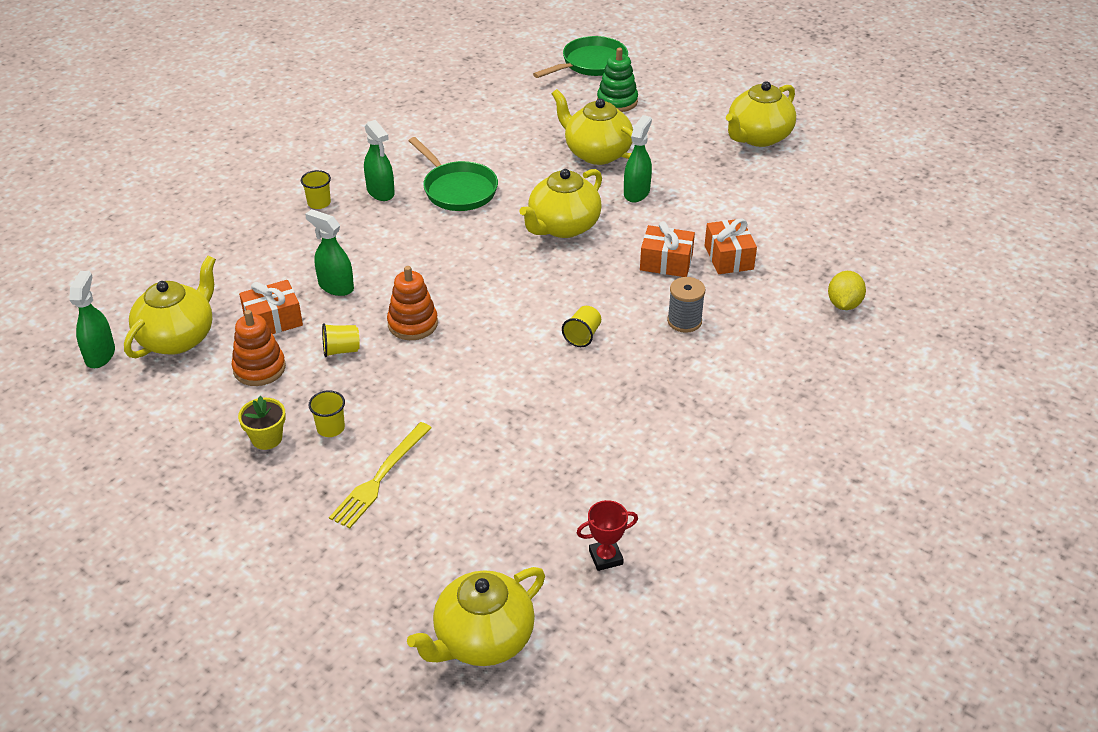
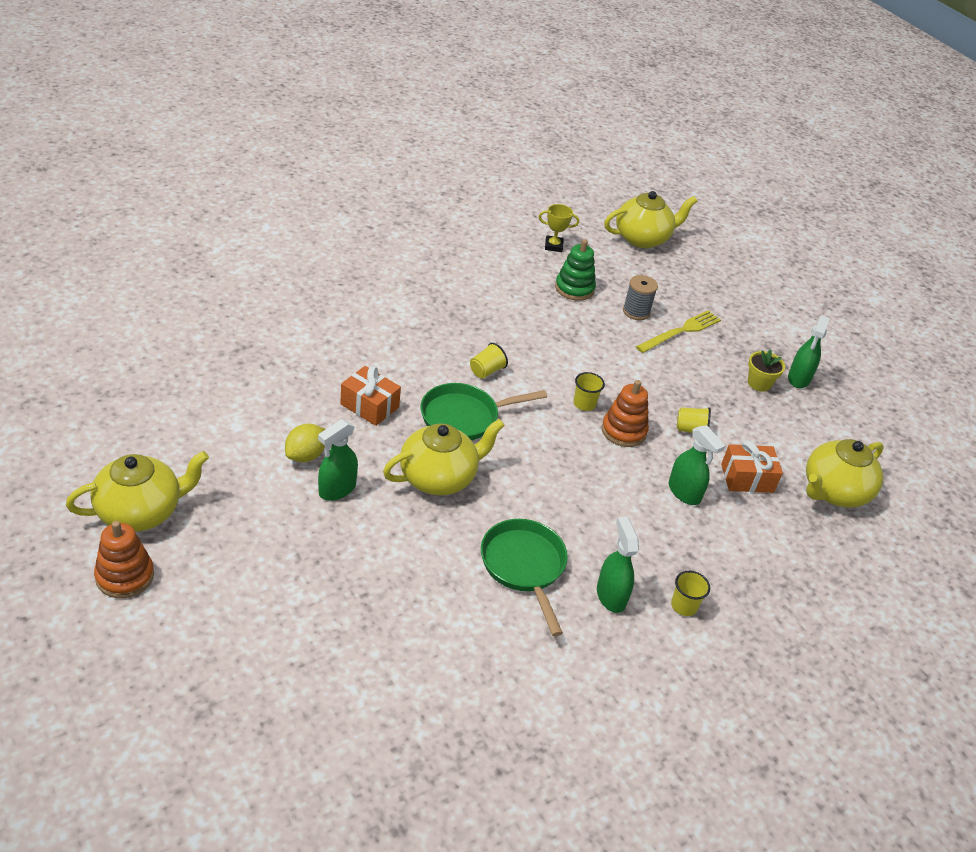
camera: 165 degrees left, 0 degrees up
(100, 355) = (902, 499): green spray bottle -> green spray bottle (799, 379)
(259, 368) = (762, 438): orange stacking toy -> orange stacking toy (125, 576)
(330, 428) = (710, 374): yellow cup -> yellow cup (584, 404)
(591, 64) = (227, 734): green pan -> green pan (464, 417)
(597, 153) = (339, 560): yellow teapot -> none
(605, 557) = (553, 246): red trophy -> yellow trophy
(617, 101) = (251, 638): green stacking toy -> green stacking toy (574, 288)
(684, 321) = (396, 353): grey spool -> grey spool (636, 311)
(728, 257) = (310, 390): orange gift -> none
(844, 304) = (257, 320): yellow lemon -> yellow lemon (305, 455)

